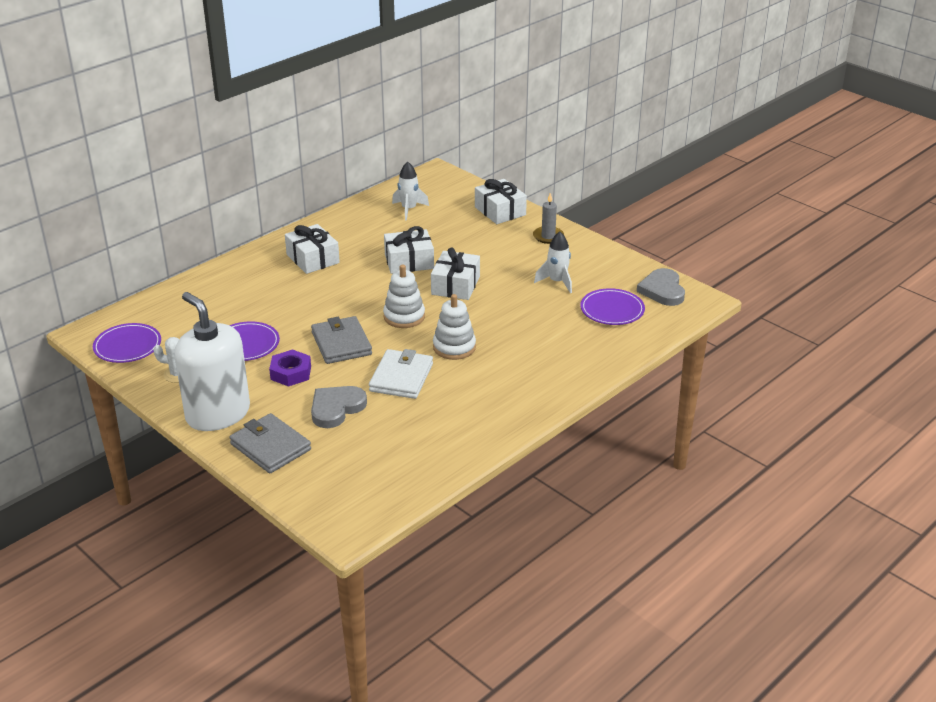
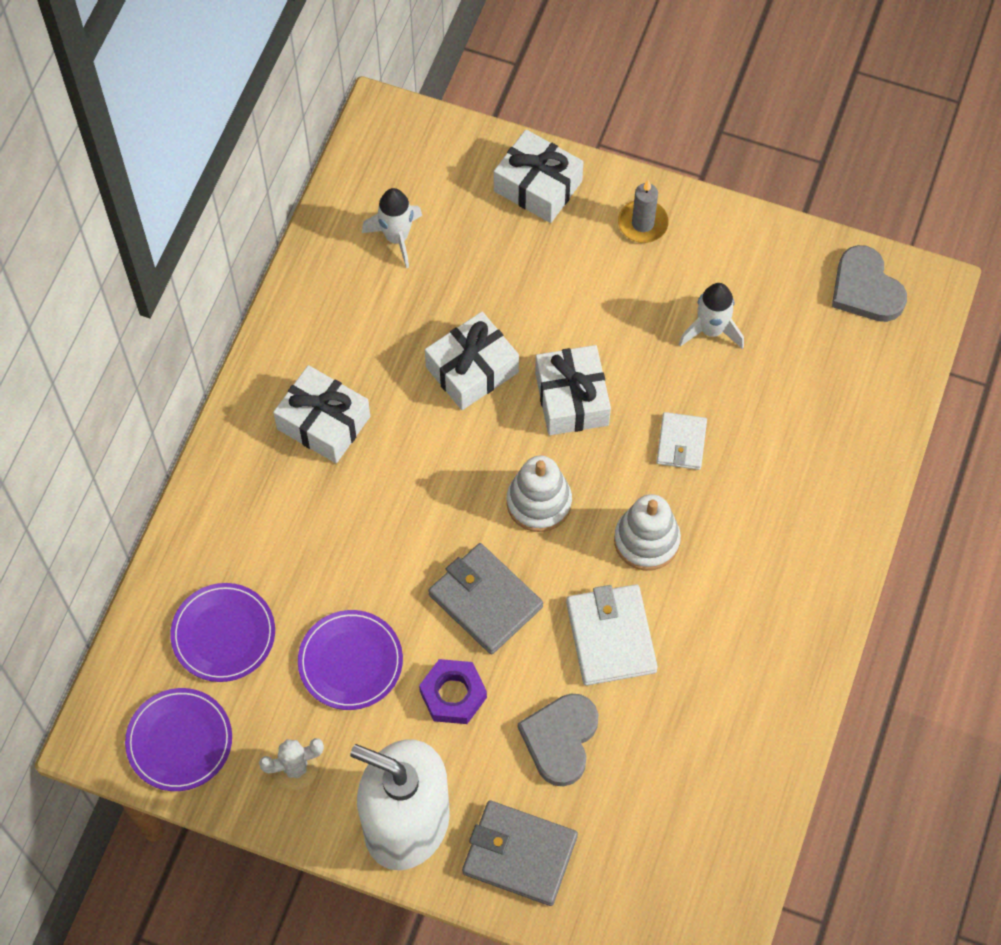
camera: 25 degrees left, 30 degrees up
(505, 317) = (681, 443): none -> white wallet
(612, 310) = (818, 363): purple plate -> purple plate (223, 634)

